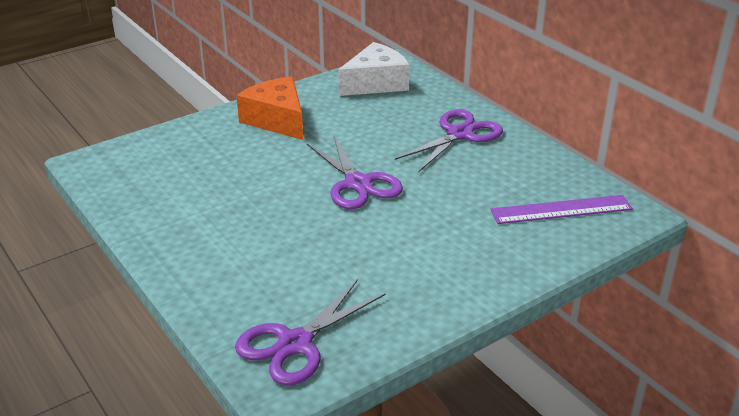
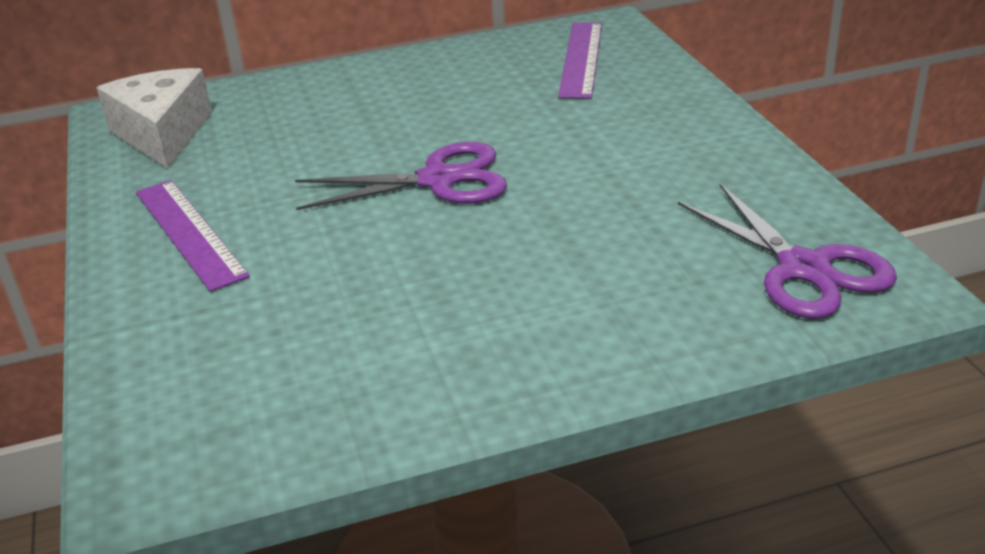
camera: 70 degrees left, 0 degrees up
(277, 120) = (189, 232): orange cheese -> purple ruler
(460, 134) = (367, 92): purple scissors -> none

